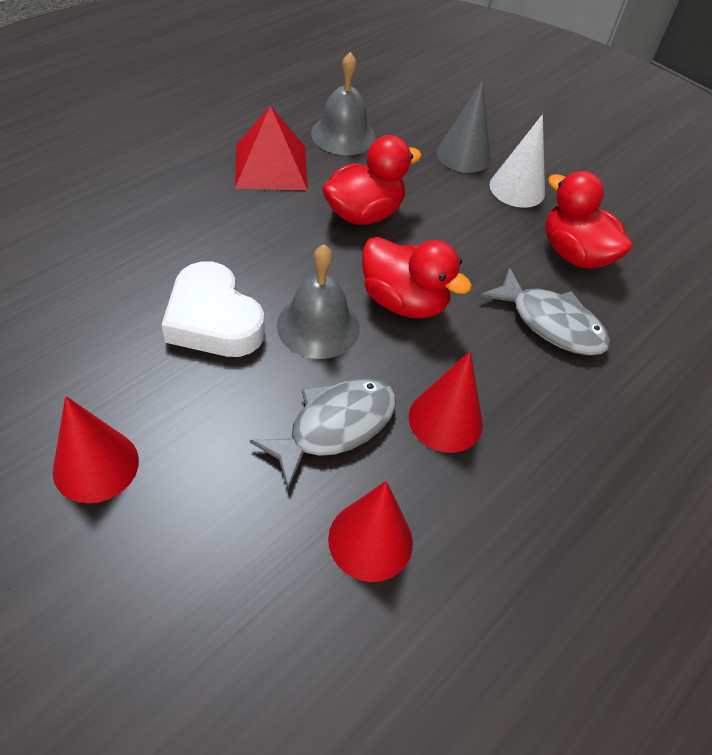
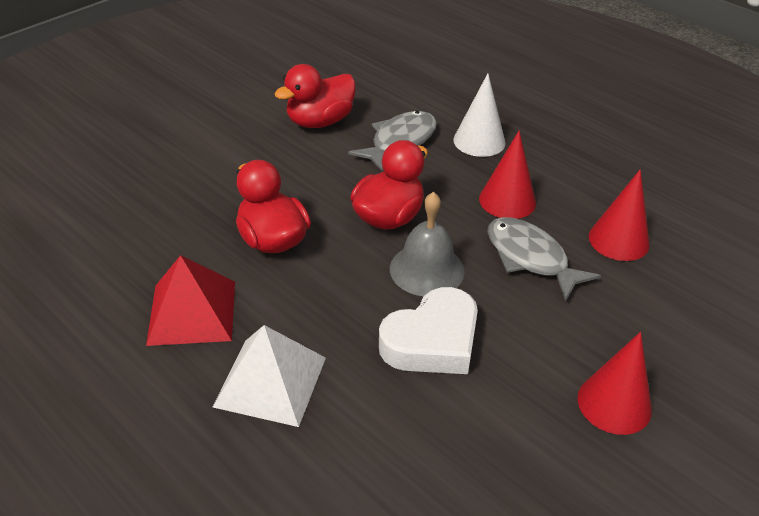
camera: 85 degrees left, 10 degrees down
(184, 210) = (270, 381): none -> white pyramid
(343, 135) = (137, 255): grey bell -> none
(463, 155) = (181, 171): grey cone -> none
(517, 189) = (234, 143): white cone -> white cone (479, 141)

